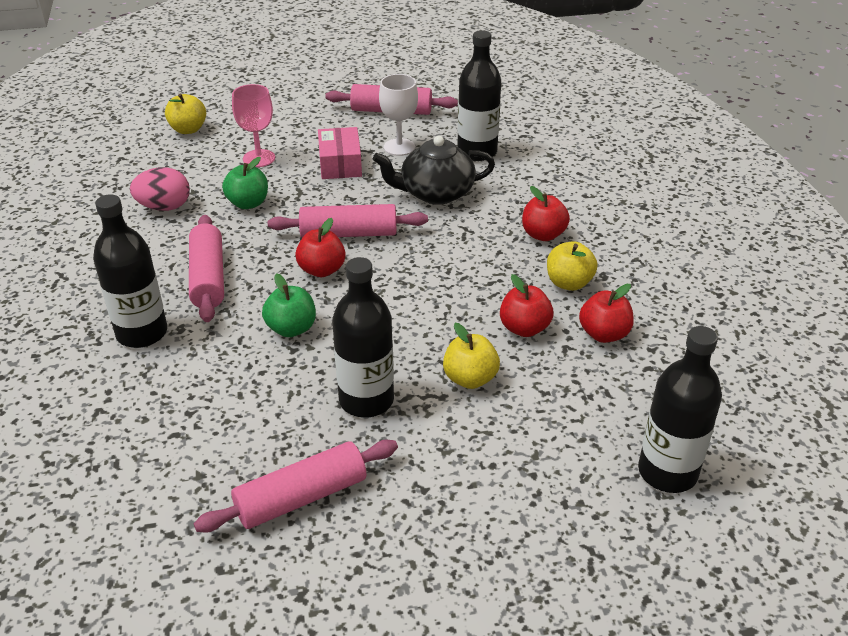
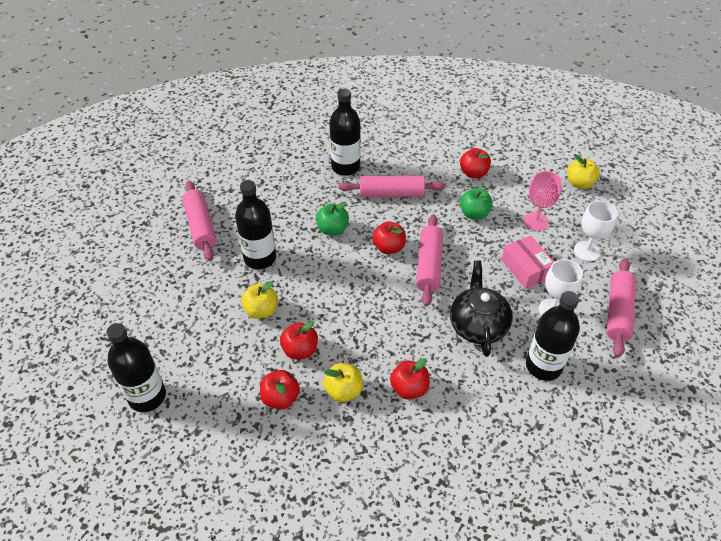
camera: 100 degrees right, 10 degrees up
(164, 207) = (473, 173): pink egg -> red apple
(305, 126) = (587, 251): none -> white goblet
(340, 164) = (526, 268): pink box -> pink box turned 60 degrees clockwise

